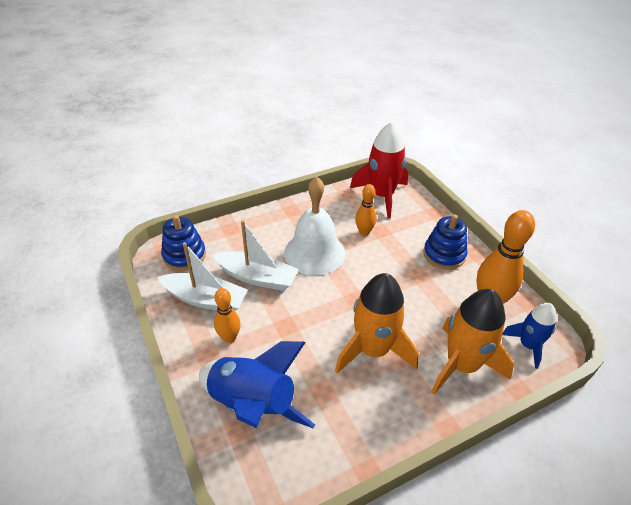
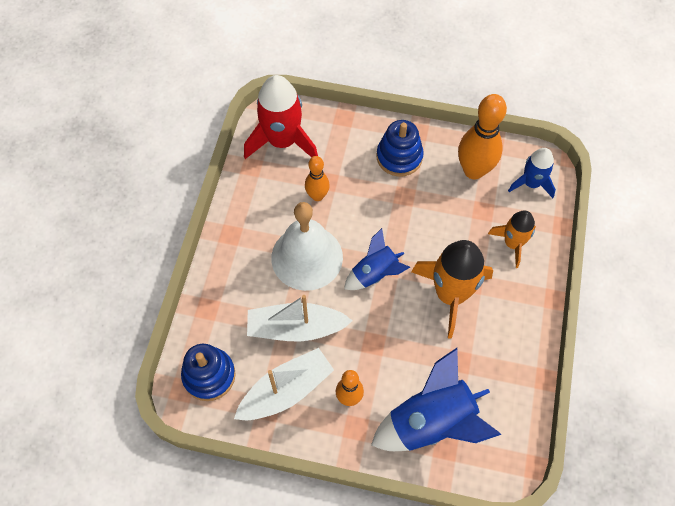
camera: 50 degrees left, 20 degrees up
(257, 277) = (296, 328): white boat -> white boat turned 150 degrees counterclockwise
(341, 294) = (375, 274): none -> blue rocket
(462, 365) = (512, 243): orange rocket -> orange rocket, size x0.59

